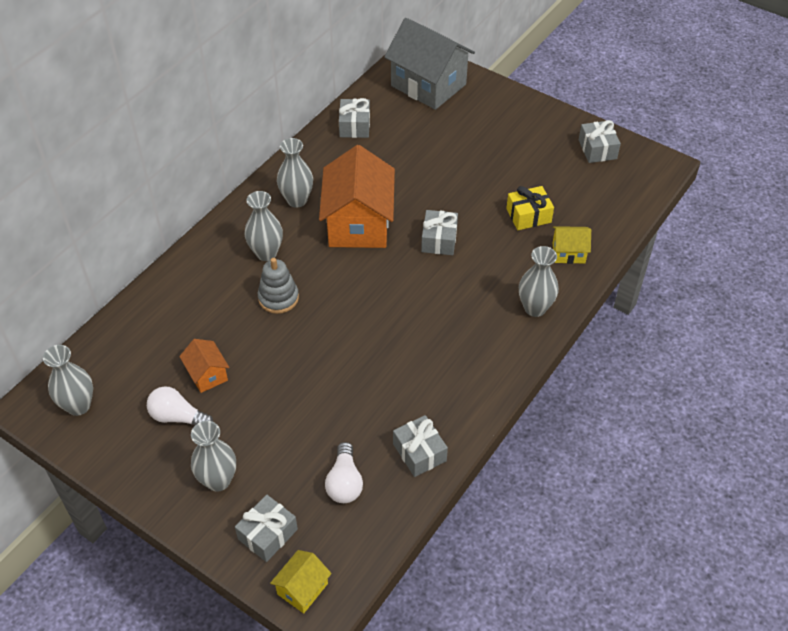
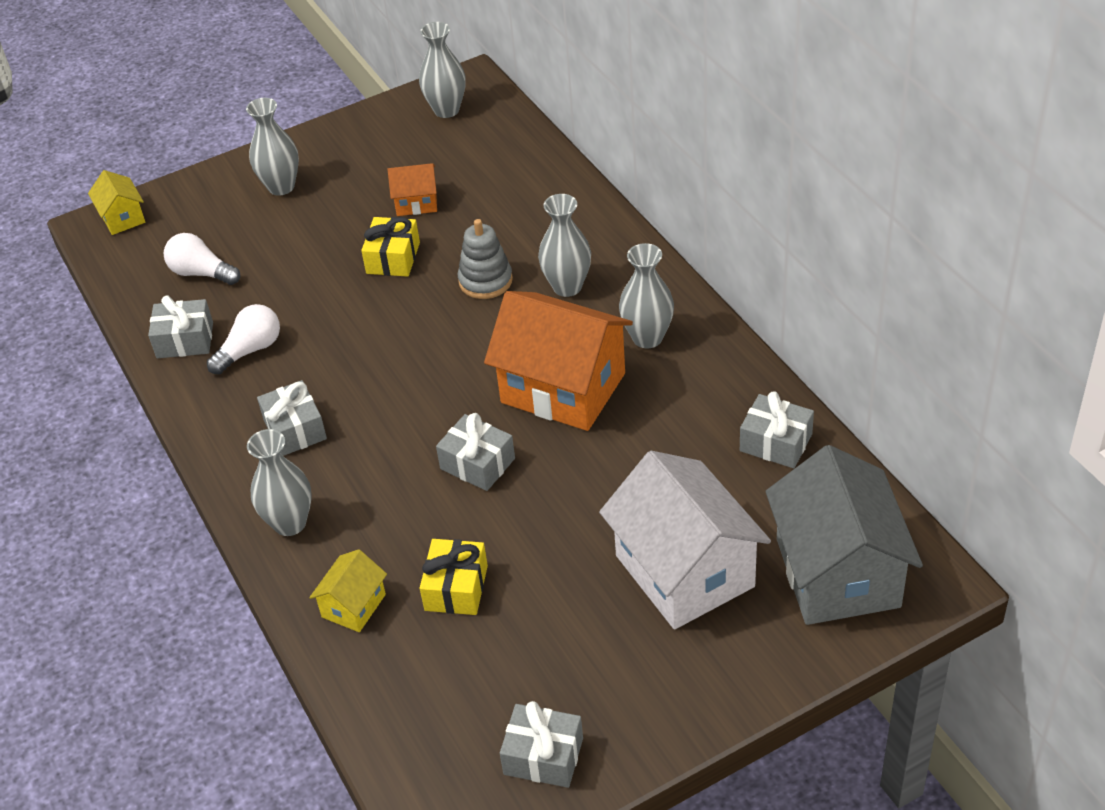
camera: 120 degrees right, 5 degrees down
(178, 417) = (378, 173): white light bulb -> white light bulb (250, 350)
(268, 534) = (195, 207): grey gift -> grey gift (295, 429)
(276, 361) = (393, 258): none -> yellow gift
(428, 85) = (837, 572): grey house -> grey house turned 75 degrees counterclockwise
(461, 135) = (684, 571): none -> white house

